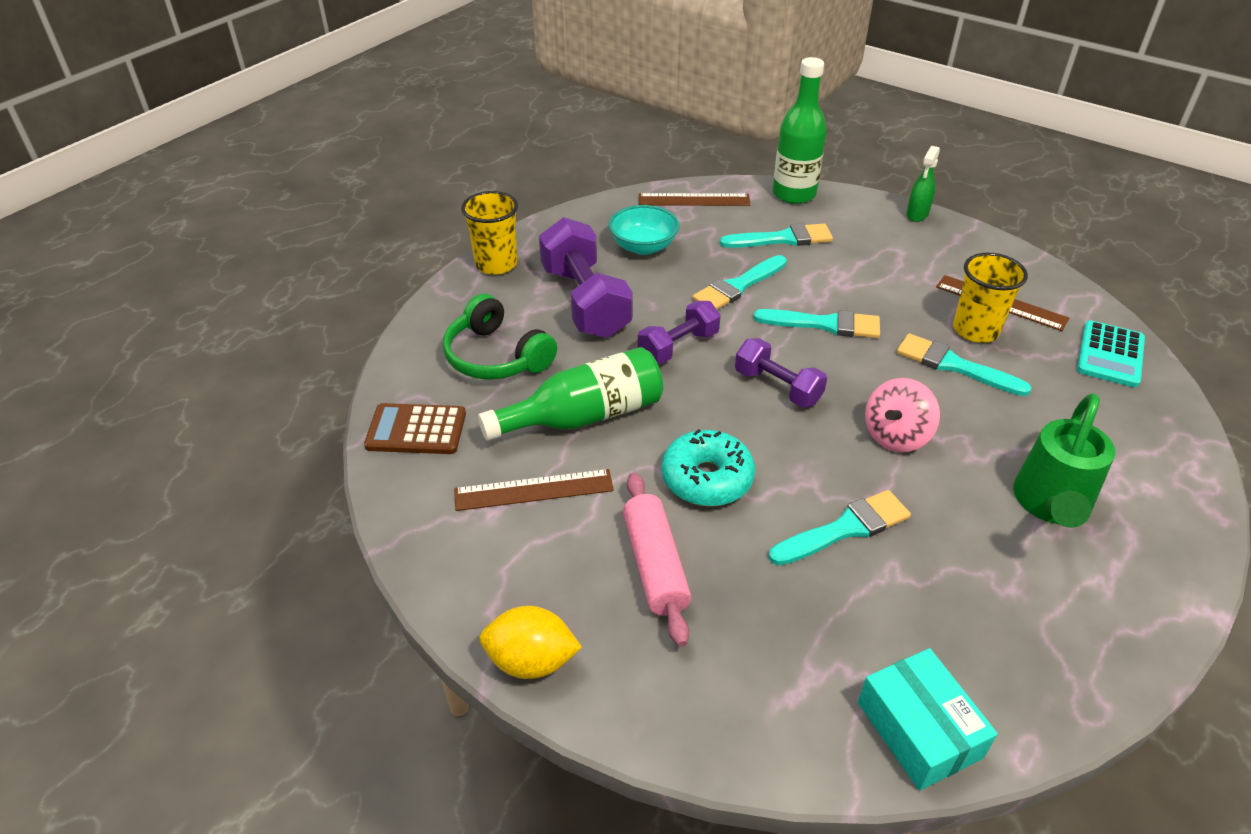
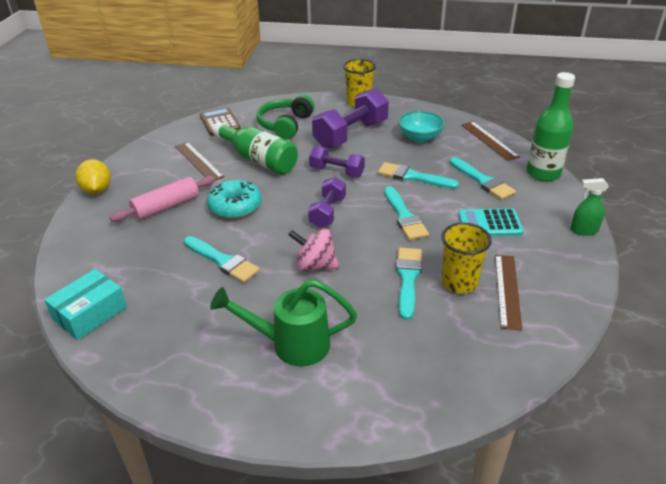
camera: 65 degrees right, 5 degrees down
(1110, 355) = (493, 360): turquoise calculator -> turquoise calculator (489, 223)

